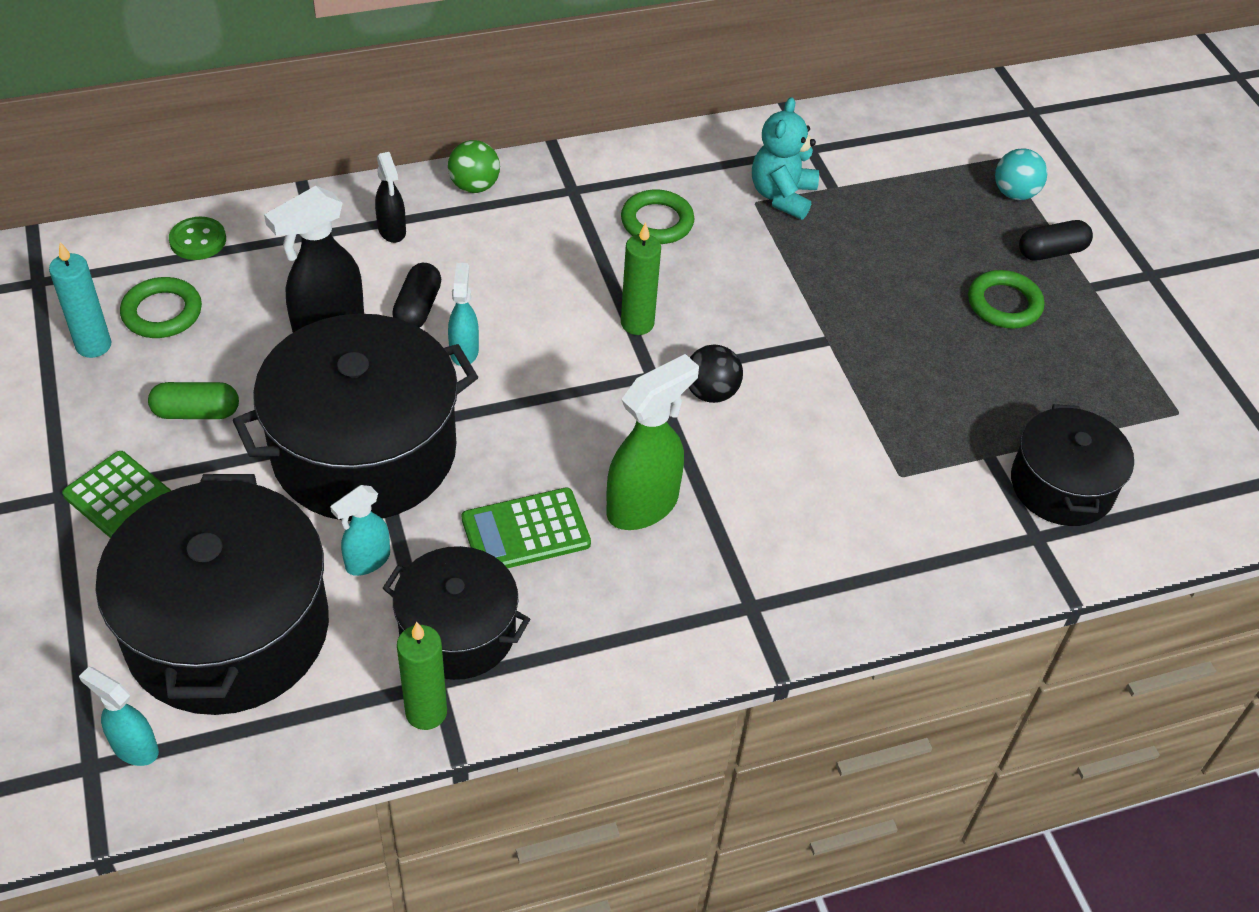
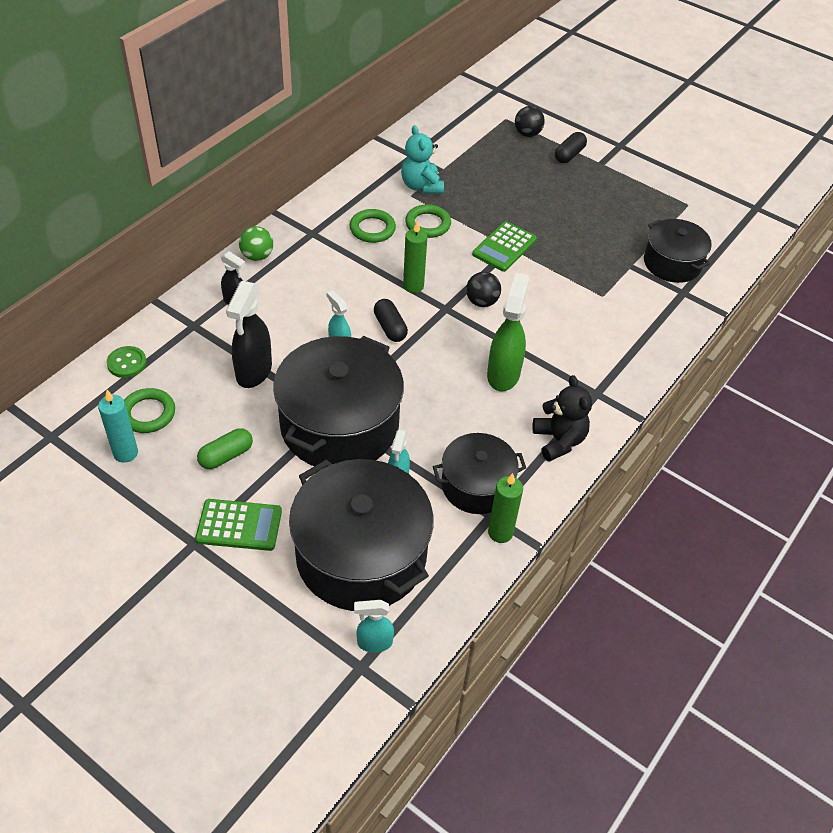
camera: 35 degrees left, 0 degrees up
(418, 308) = (292, 336): black capsule -> black capsule (390, 327)
(525, 531) = (460, 418): green calculator -> green calculator (504, 247)
(630, 639) = (559, 440): none -> black teddy bear
(1004, 304) = (572, 190): green ring -> green ring (428, 224)
(1014, 193) = (527, 134): turquoise ball -> black ball

